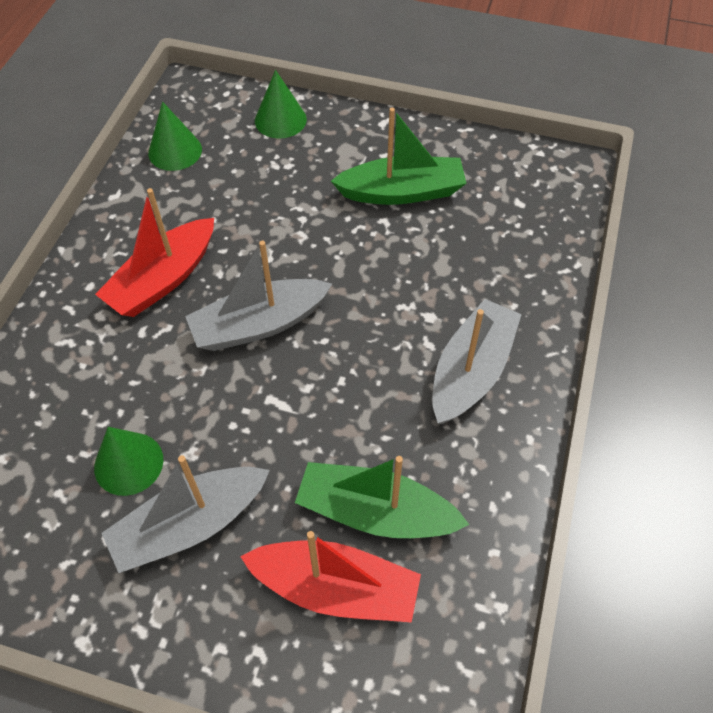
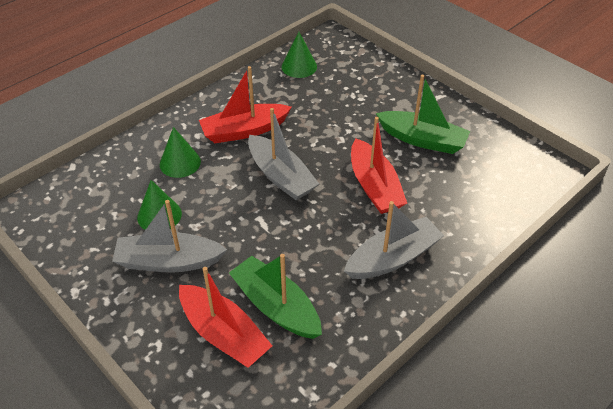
camera: 30 degrees right, 10 degrees down
(259, 324) = (281, 176): grey boat -> grey boat turned 135 degrees counterclockwise
(280, 120) = (374, 72): green cone -> green cone (180, 163)
(386, 284) = (374, 186): none -> red boat

